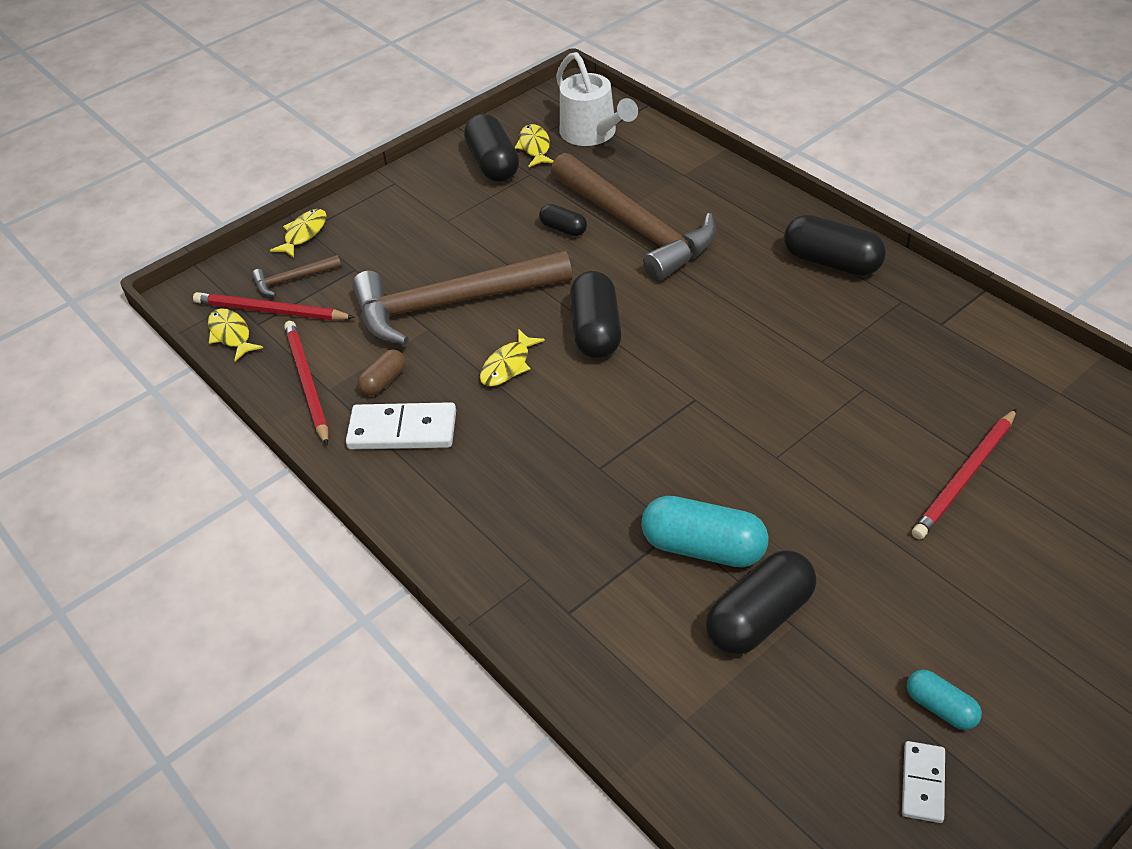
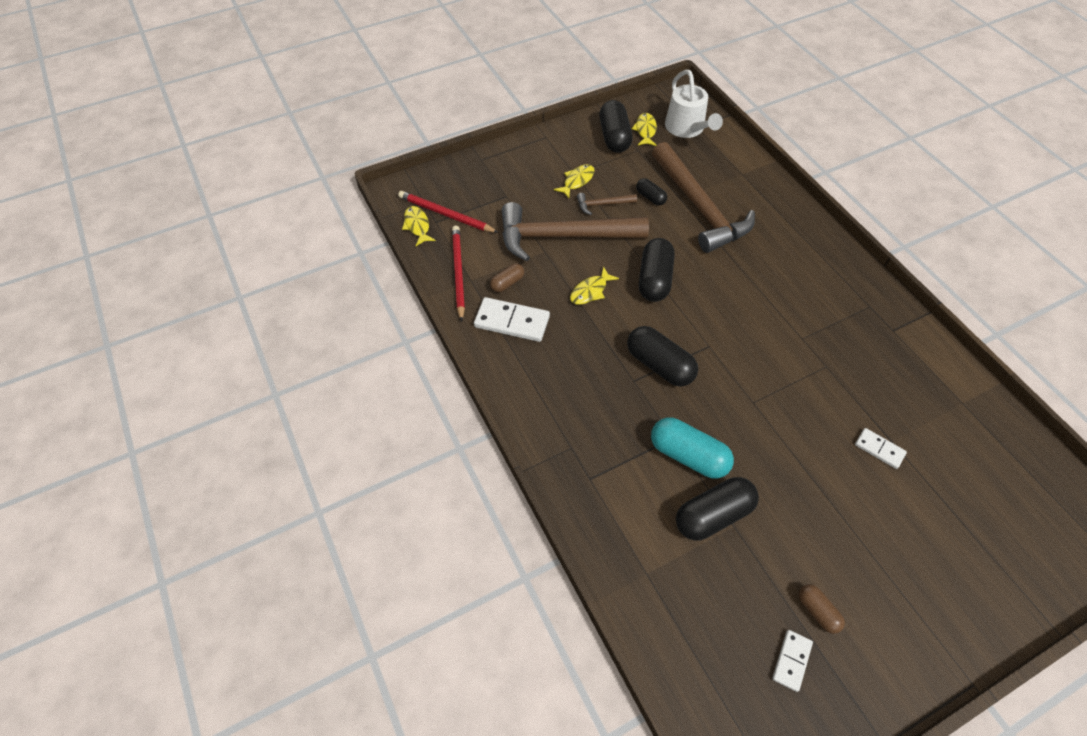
camera: 10 degrees right, 10 degrees up
(292, 279) = (464, 194): brown hammer -> brown hammer (602, 204)
(304, 234) = (478, 162): yellow fish -> yellow fish (577, 181)
(831, 262) = (828, 265): black capsule -> black capsule (659, 365)
(940, 707) = (817, 611): turquoise capsule -> brown capsule
(965, 476) = (879, 449): red pencil -> white domino

